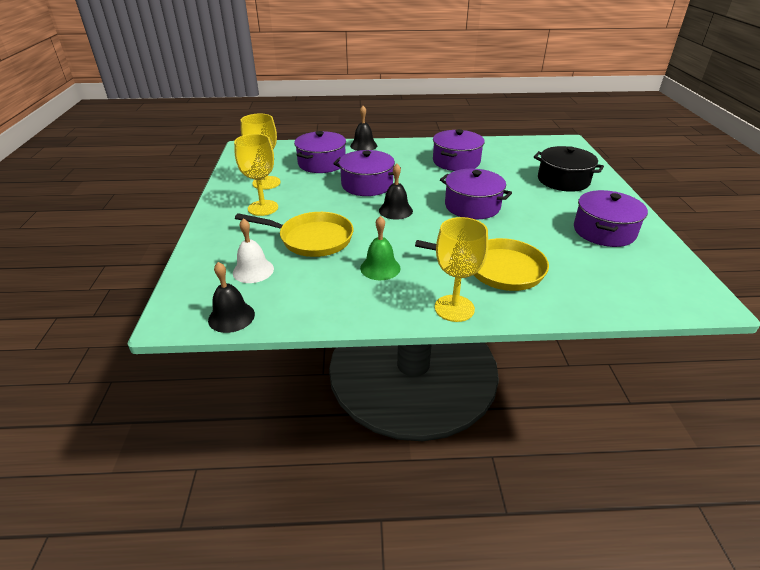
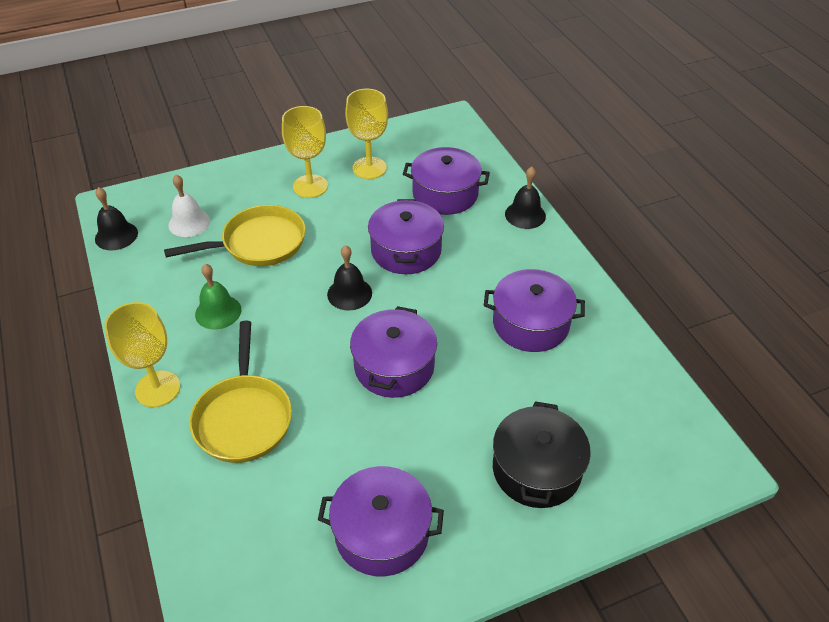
camera: 70 degrees right, 10 degrees up
(312, 239) = (259, 243): yellow pan -> yellow pan turned 105 degrees counterclockwise

